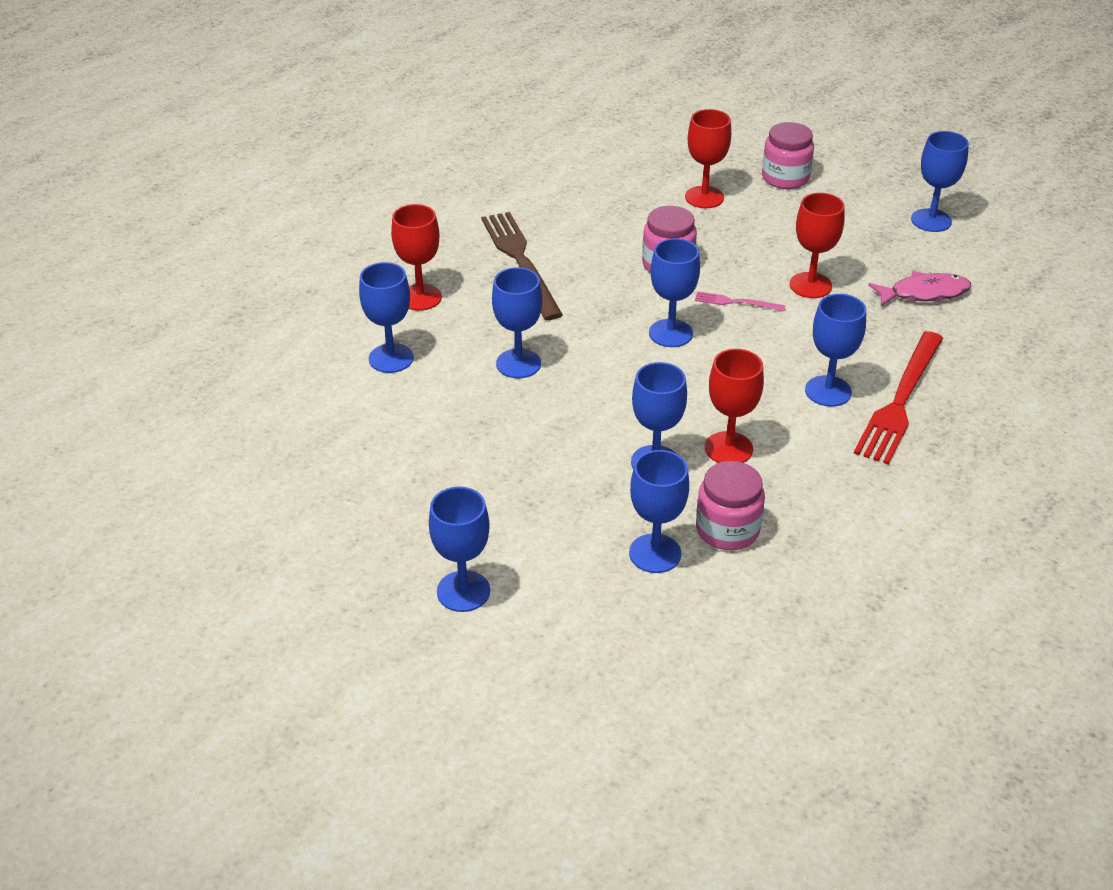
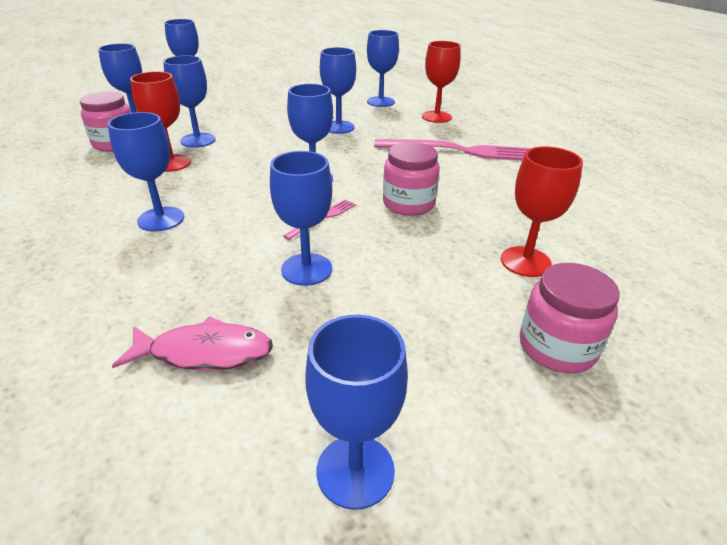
camera: 115 degrees right, 5 degrees down
(520, 261) = (458, 151): brown fork -> pink fork
(810, 285) = (306, 269): red goblet -> blue goblet
(900, 401) = (95, 250): red fork -> none
(924, 293) = (205, 353): pink fish -> pink fish turned 105 degrees counterclockwise

